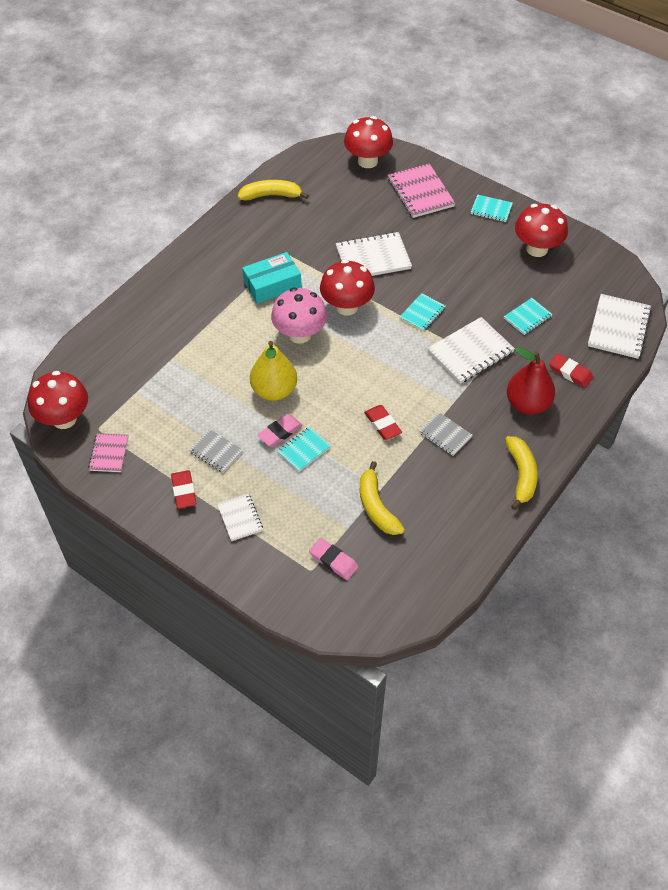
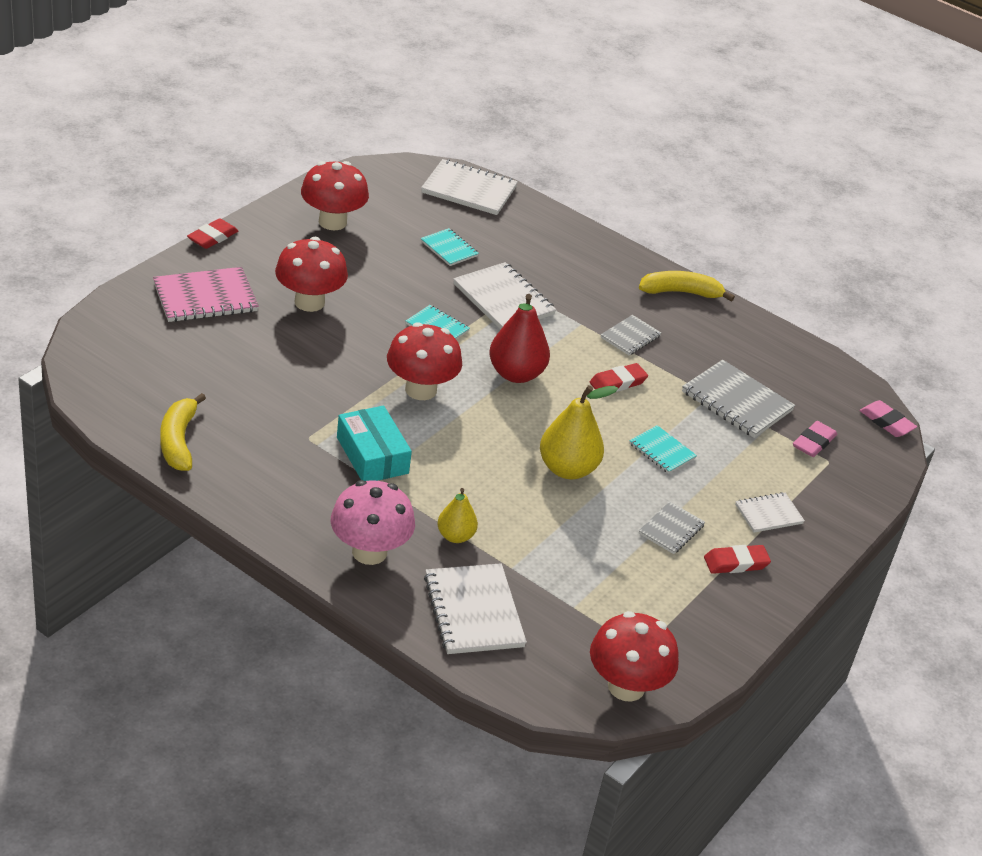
camera: 95 degrees left, 15 degrees down
(109, 453) = (684, 636): pink notebook -> none
(198, 329) = (455, 536): none -> yellow pear
(280, 432) = (636, 469): pink eraser -> pink eraser (886, 422)
(300, 334) = (469, 437): pink mushroom -> pink mushroom (369, 552)
(367, 161) = (123, 337): red mushroom -> red mushroom (309, 302)
(373, 258) = (330, 356): white notebook -> white notebook (474, 611)
(376, 507) = (737, 401): yellow banana -> grey notebook
(491, 209) = (252, 244): turquoise notebook -> none
(527, 404) = (582, 271): red pear -> red pear (516, 374)
(570, 373) = (535, 234): red eraser -> red eraser (212, 237)

